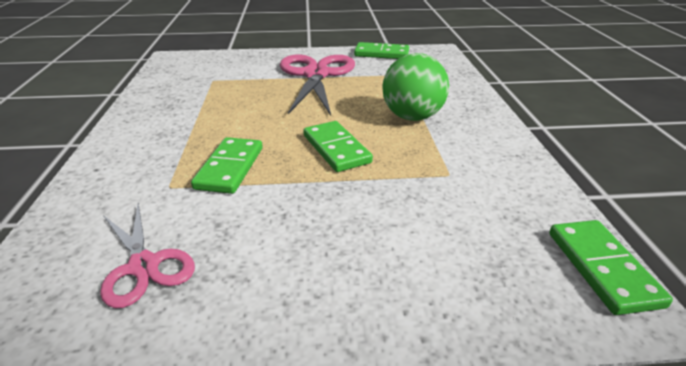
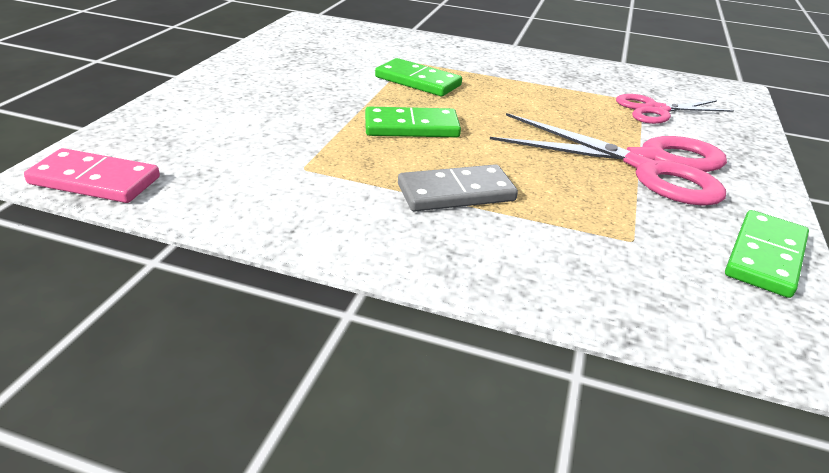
camera: 110 degrees right, 0 degrees up
(144, 266) = (323, 48): pink scissors -> pink scissors (656, 110)
(412, 117) = (456, 193): green ball -> grey domino
(602, 268) = (95, 181): green domino -> pink domino

